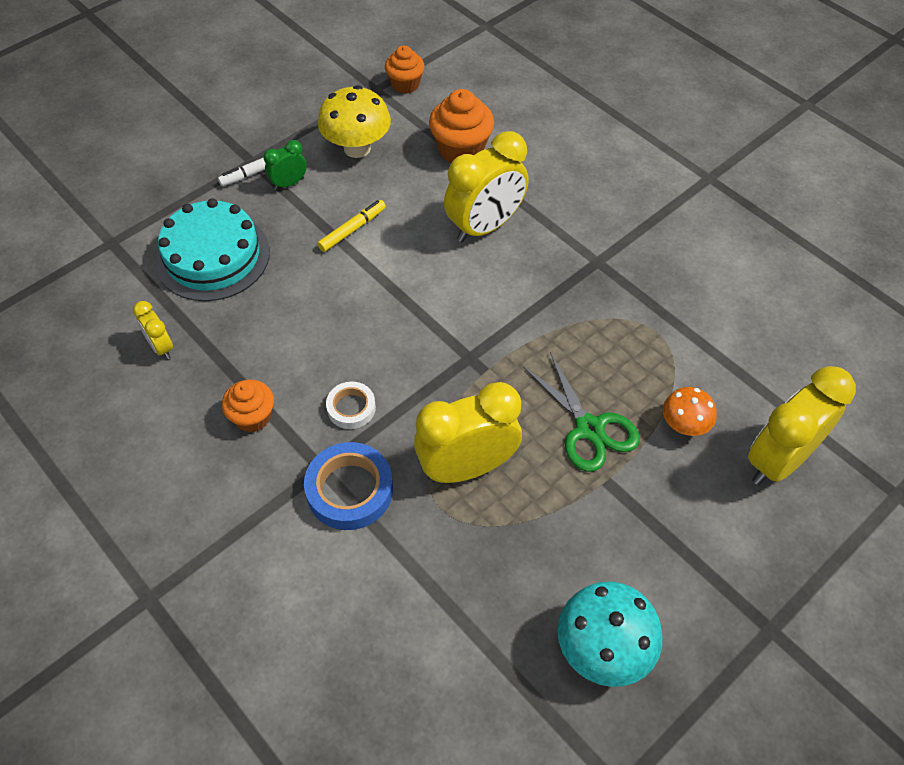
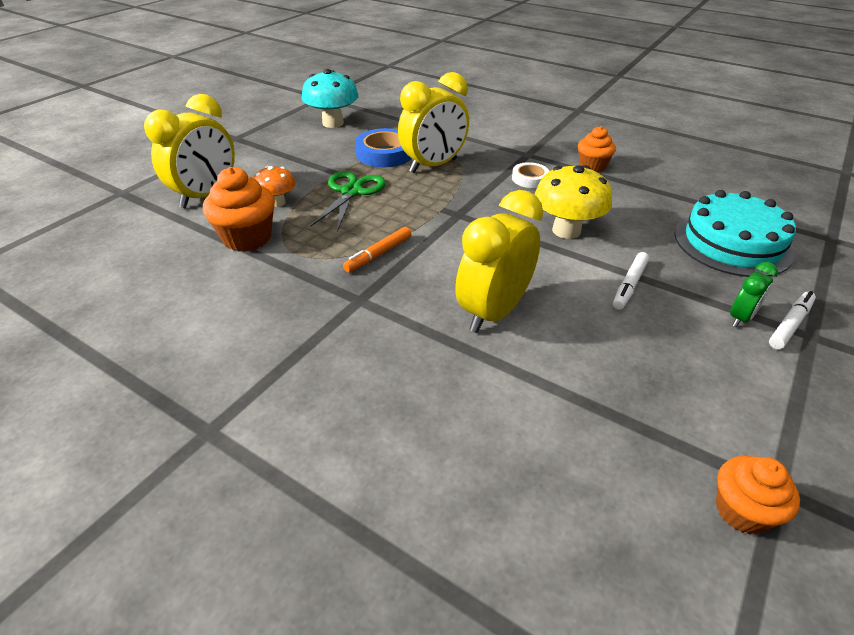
camera: 165 degrees right, 15 degrees down
(161, 347) = (696, 187): yellow clock -> none
(349, 490) = (503, 149): blue tape -> blue tape (385, 153)
(352, 229) = (629, 285): yellow marker -> white marker
(357, 148) = (709, 377): yellow mushroom -> yellow mushroom (566, 230)
(461, 150) = (574, 403): orange cupcake -> orange cupcake (247, 238)
(572, 312) = (378, 254): none -> orange marker
(589, 428) = (351, 192): green scissors -> green scissors turned 60 degrees clockwise

